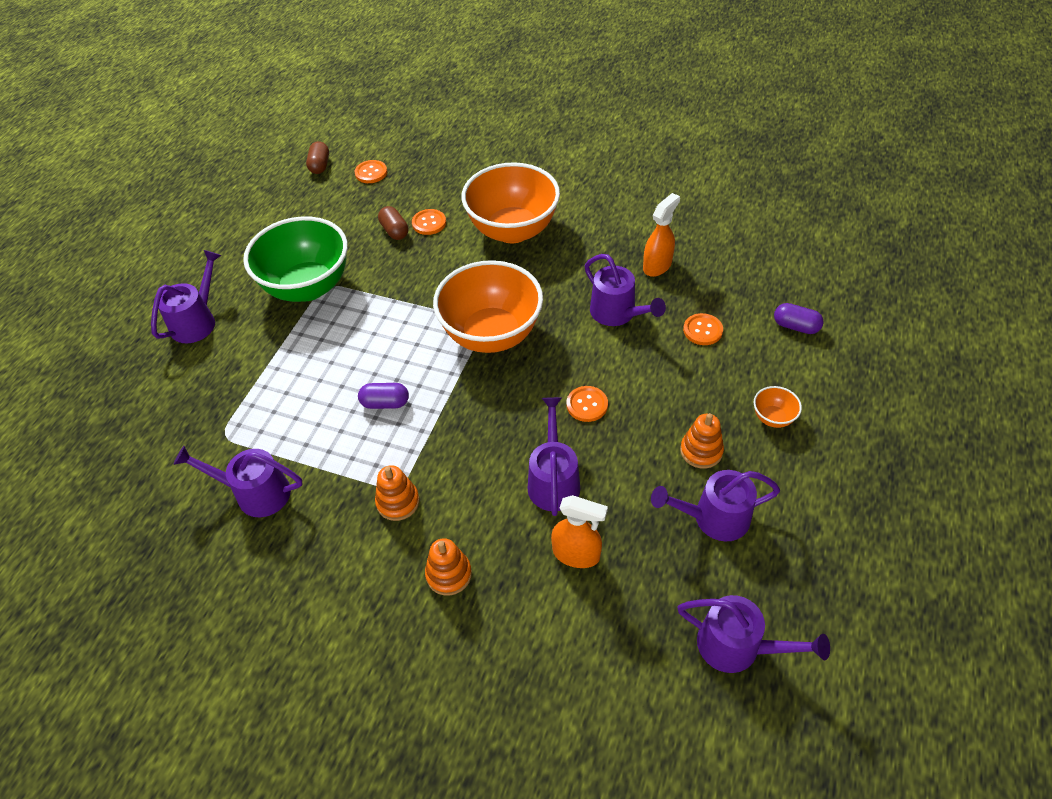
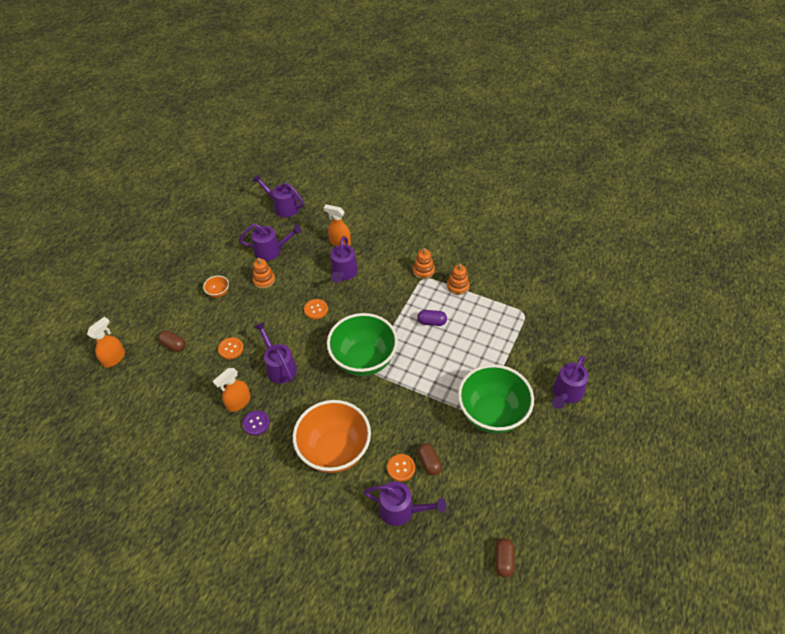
camera: 175 degrees left, 0 degrees up
(255, 493) = (498, 281): purple watering can -> purple watering can (402, 510)
(371, 173) = (453, 541): orange button -> none
(449, 574) = (399, 240): orange stacking toy -> orange stacking toy (458, 286)
(491, 334) = (364, 360): orange bowl -> green bowl
(623, 246) = (256, 423): none -> purple button
(795, 326) = (173, 345): purple capsule -> brown capsule
(873, 300) = (114, 358): none -> orange spray bottle

